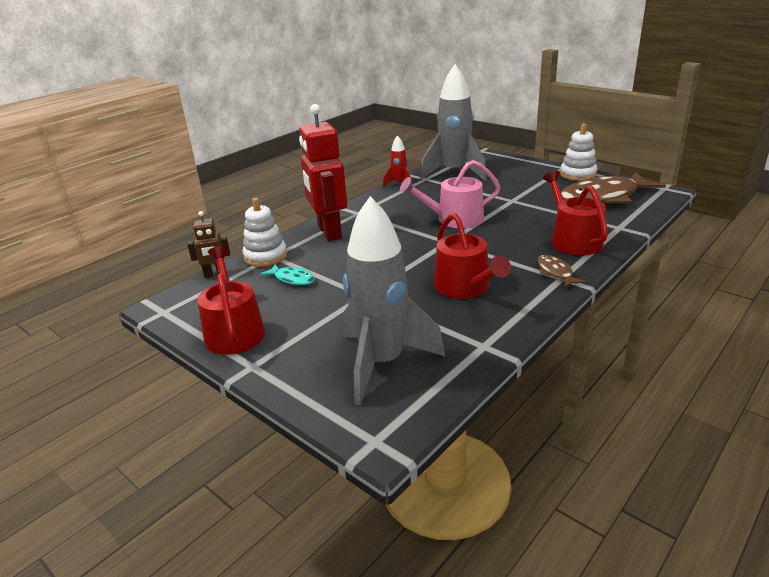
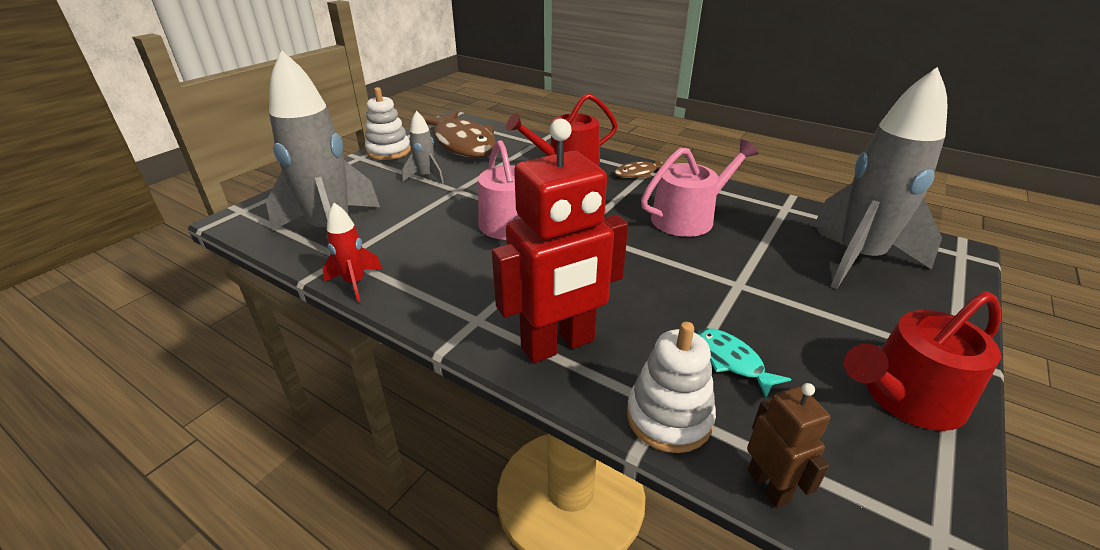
camera: 100 degrees left, 5 degrees up
(292, 279) = (732, 361): turquoise fish -> turquoise fish turned 60 degrees counterclockwise
(465, 288) = (689, 217): red watering can -> pink watering can
(533, 189) = (426, 177): none -> grey rocket

